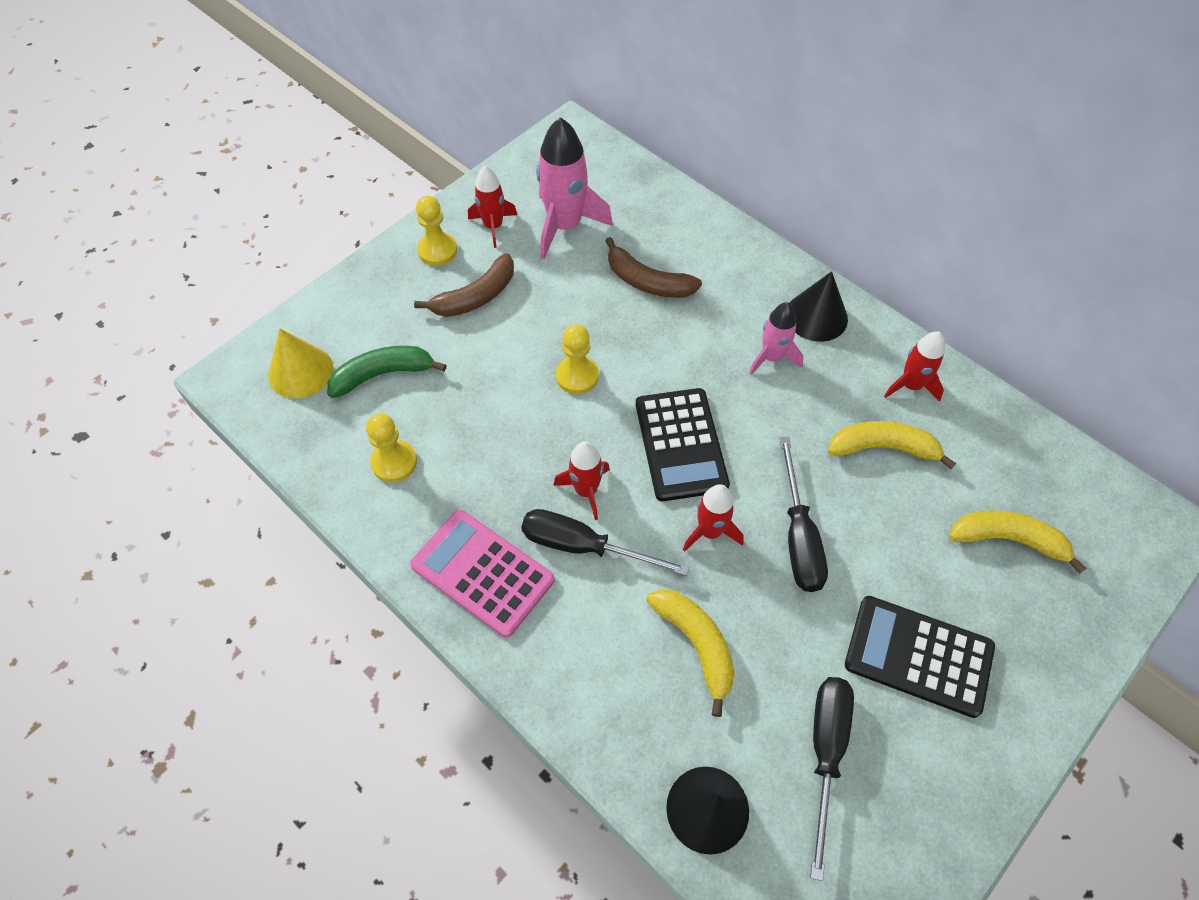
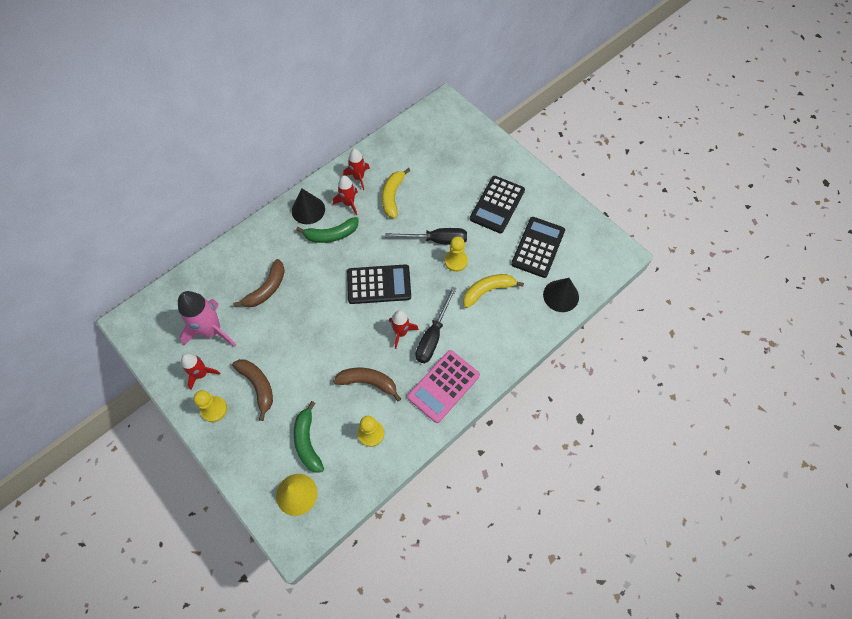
camera: 85 degrees left, 5 degrees up
(486, 448) = (368, 382): none -> brown banana
(577, 376) = (327, 332): yellow pawn -> yellow pawn (456, 261)
(710, 531) = (430, 277): red rocket -> red rocket (349, 203)
(772, 357) = (331, 235): pink rocket -> green banana
(825, 753) = (538, 247): black screwdriver -> black calculator
(1008, 540) = (445, 159): yellow banana -> none

